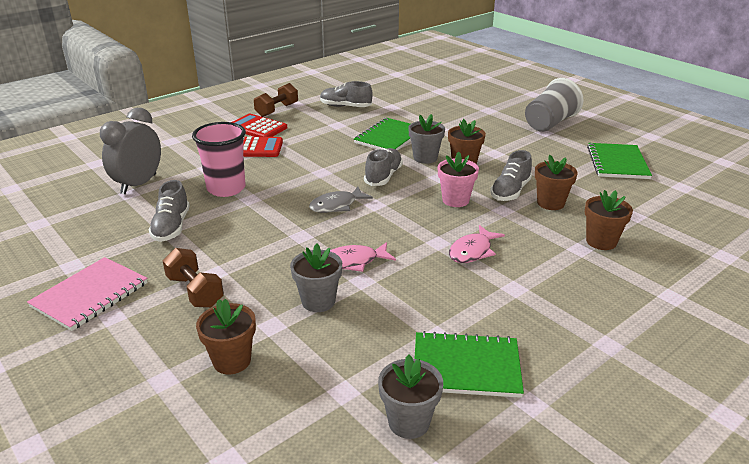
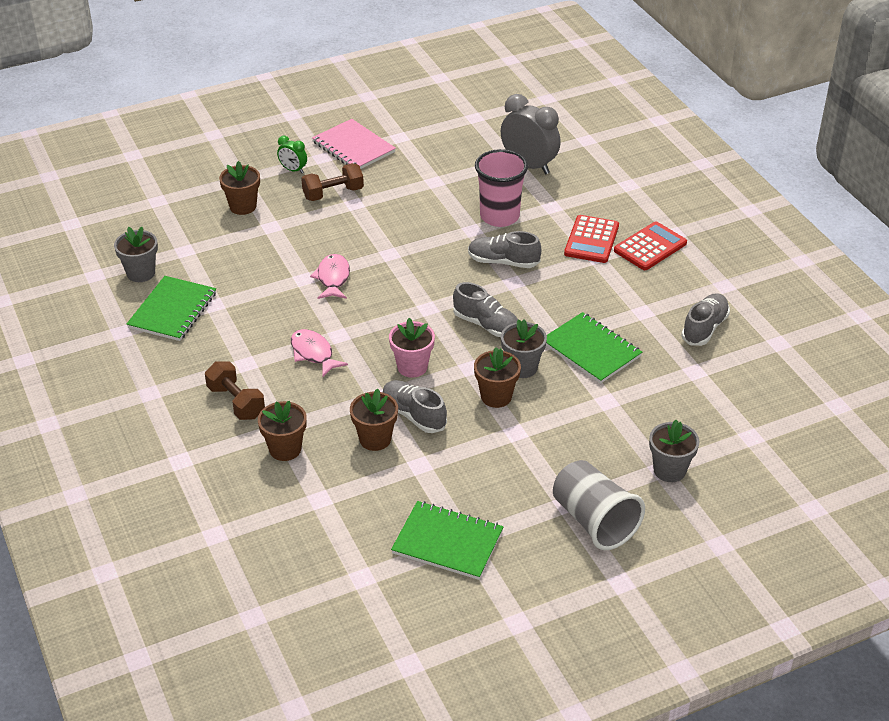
camera: 105 degrees right, 10 degrees up
(141, 335) = (293, 170): none -> green clock
(171, 227) = (437, 183): grey shoe -> grey shoe (503, 262)
(277, 110) = (704, 267): brown dumbbell -> brown dumbbell (236, 402)
(318, 301) = (287, 252): grey flower pot -> grey flower pot (669, 470)
(336, 205) = (436, 282): grey fish -> none

